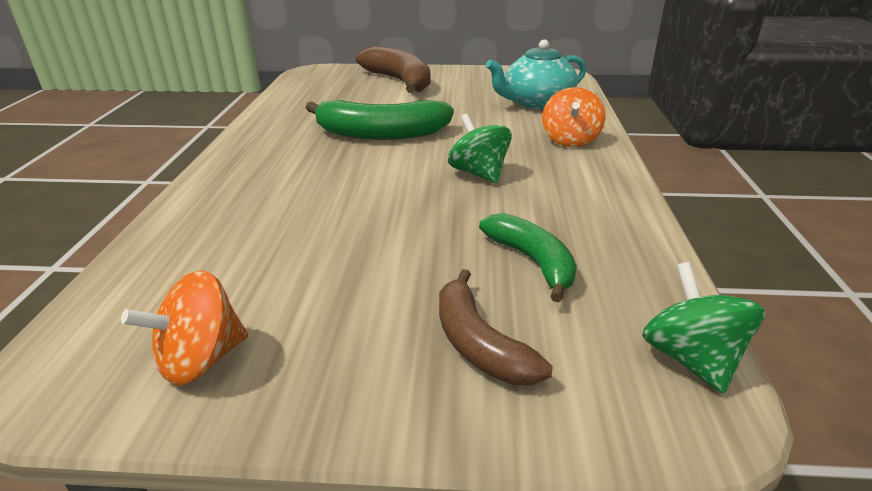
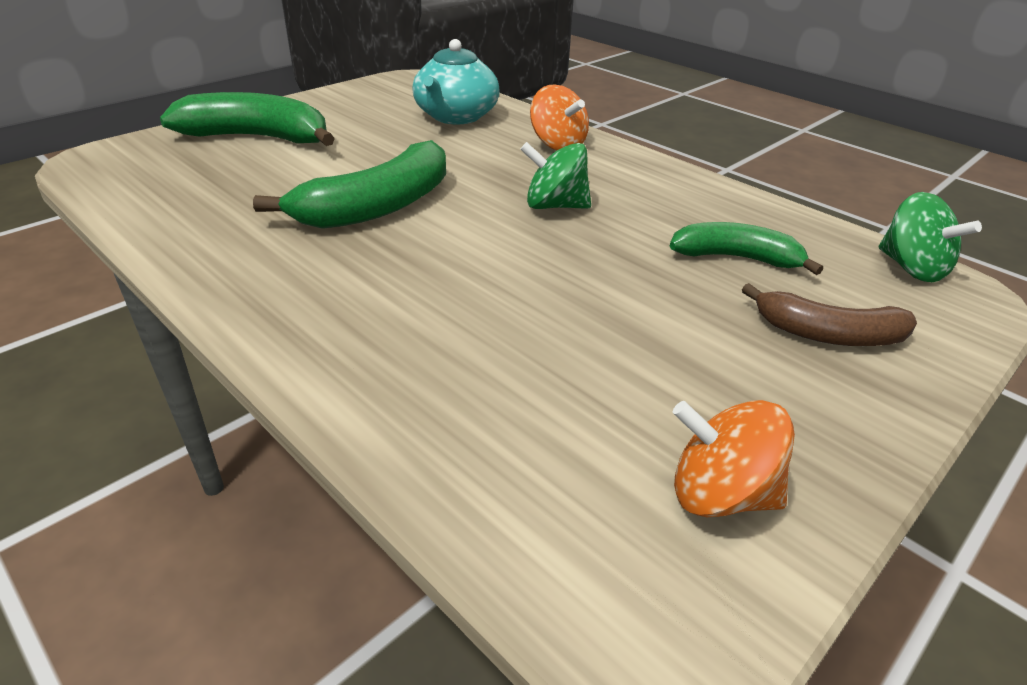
camera: 50 degrees left, 5 degrees up
(201, 360) = (720, 494): orange spinning top -> orange spinning top turned 105 degrees clockwise
(400, 81) = (257, 138): brown banana -> green banana
(691, 359) = (911, 268): green spinning top -> green spinning top turned 150 degrees counterclockwise

